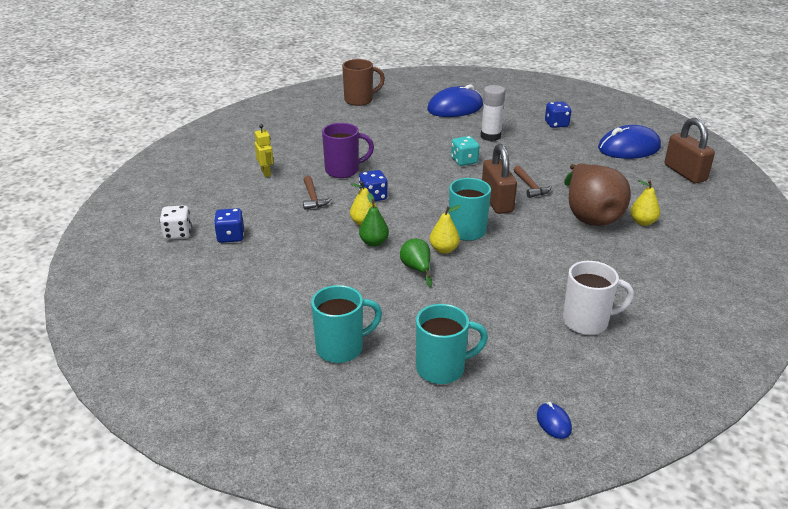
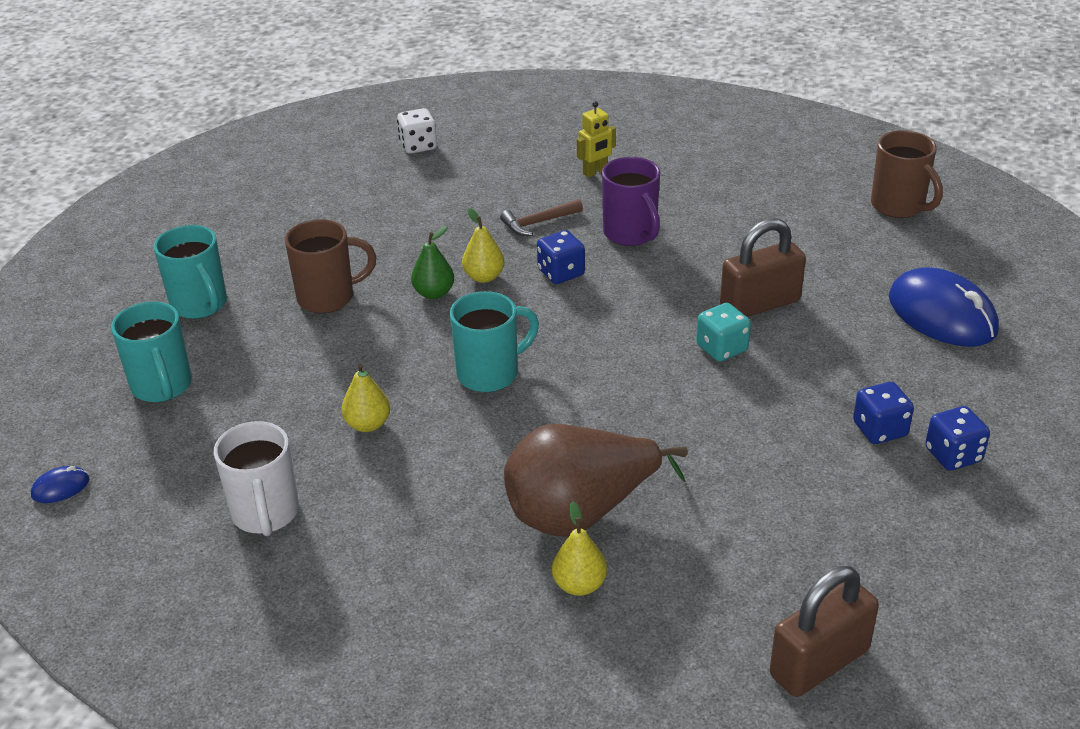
camera: 80 degrees right, 5 degrees up
(230, 237) = (420, 182): blue dice -> blue dice (880, 429)
(359, 286) = (328, 297): none -> brown mug
(417, 269) = (375, 339): green pear -> none
(444, 249) = (430, 358): yellow pear -> yellow pear (368, 424)
(490, 136) = (840, 370): white glue stick -> none
(497, 202) = (591, 398): brown padlock -> brown padlock (760, 304)
(530, 187) = (659, 433): brown hammer -> none
(629, 148) = (897, 570): blue mouse -> none

